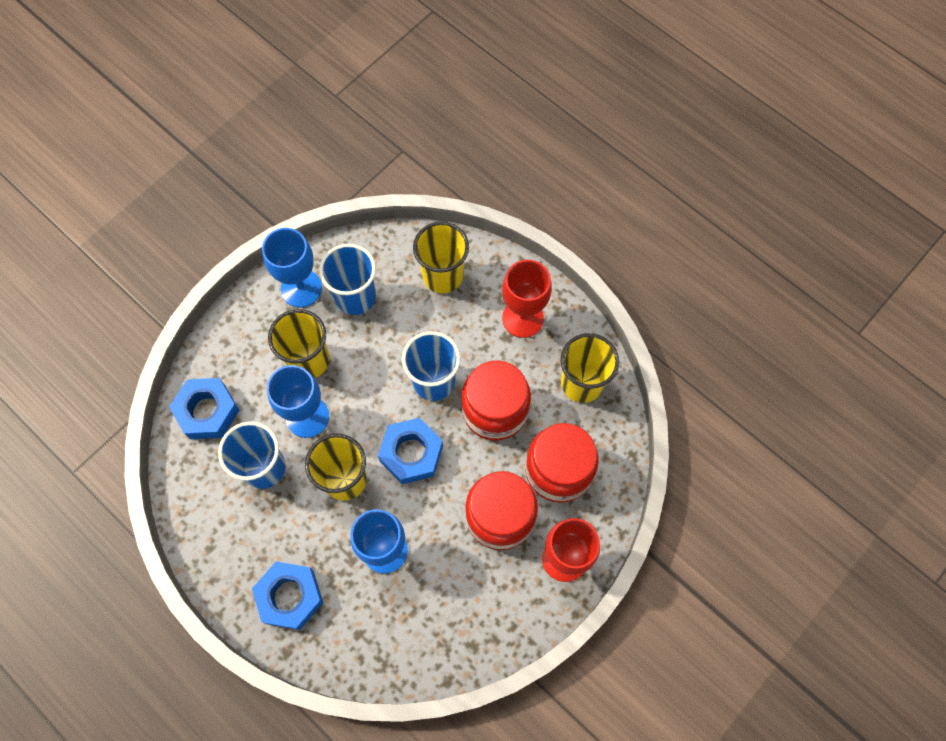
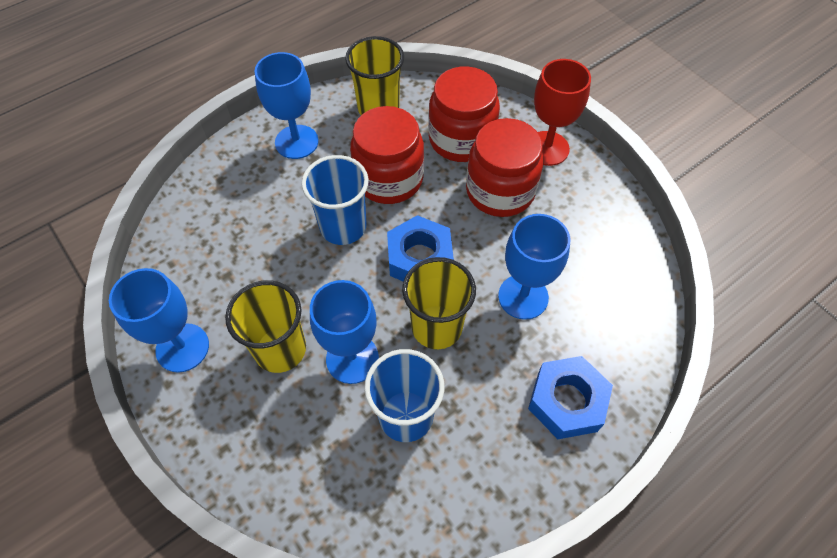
camera: 80 degrees left, 10 degrees down
(207, 411) = (315, 481): blue nut -> none
(355, 297) = (216, 289): blue cup -> none
(443, 276) = (223, 202): yellow cup -> none
(523, 318) = (296, 142): red goblet -> blue goblet

